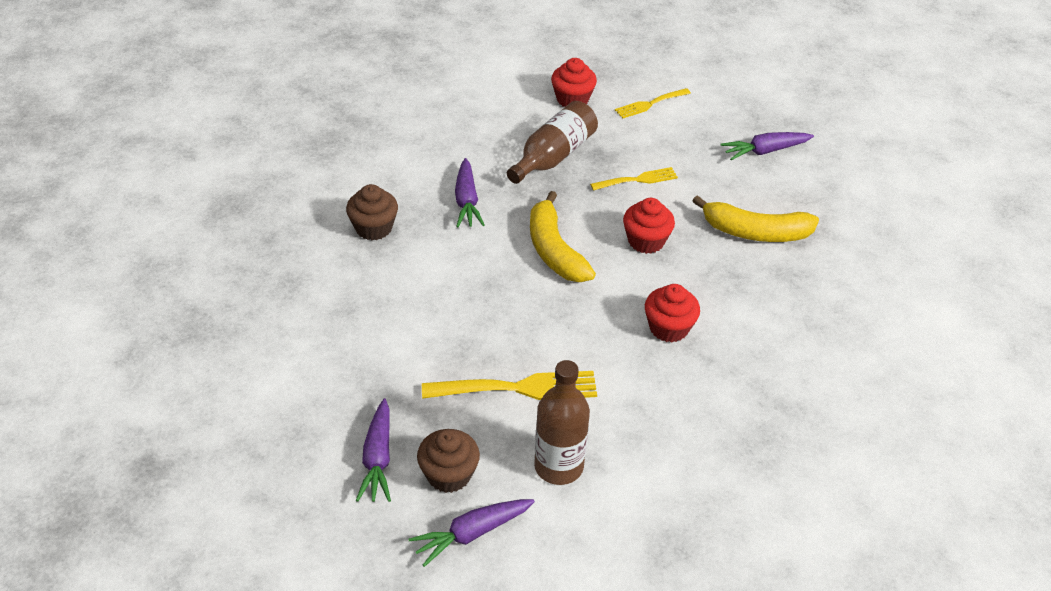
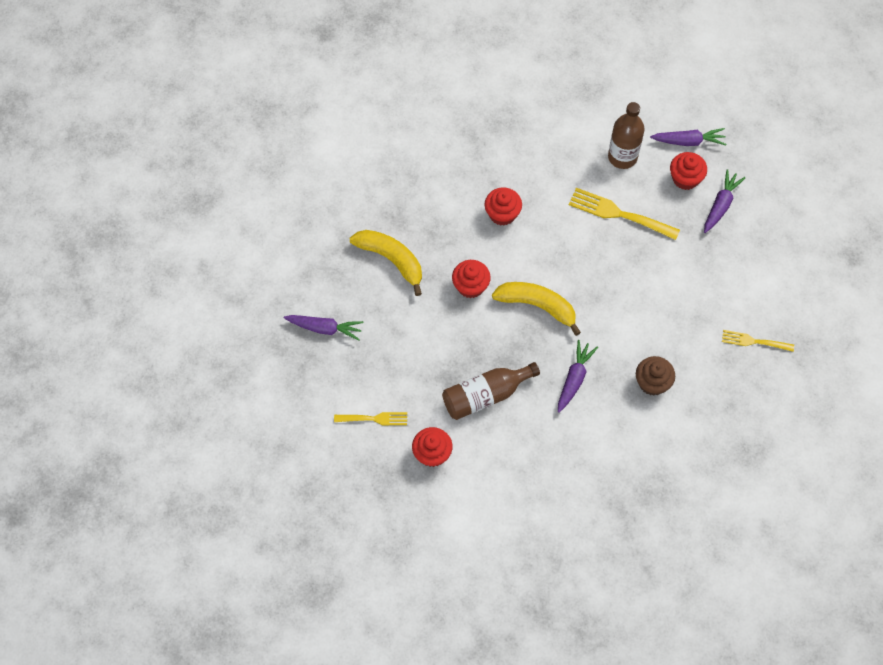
camera: 150 degrees left, 20 degrees up
(449, 475) = (685, 178): brown cupcake -> red cupcake
(554, 250) = (537, 306): yellow banana -> yellow banana turned 75 degrees counterclockwise
(637, 180) = (438, 343): yellow fork -> yellow fork (754, 341)

